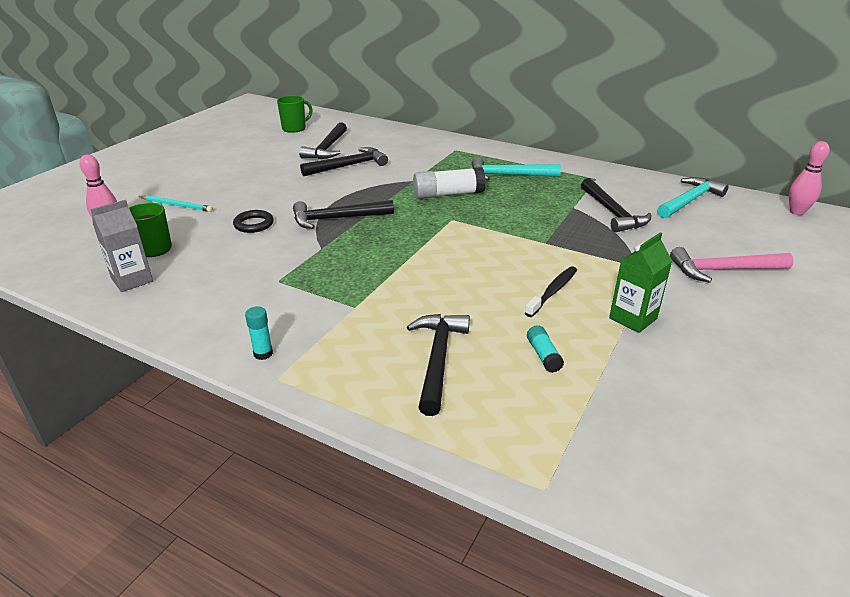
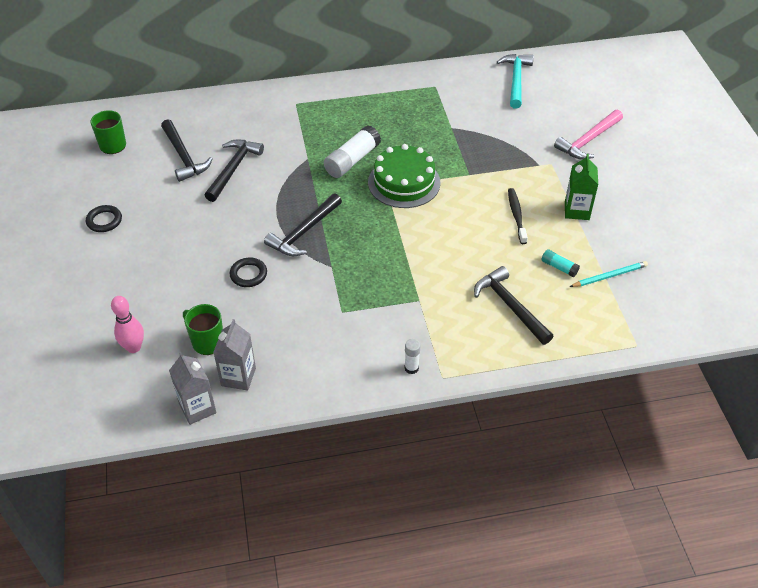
camera: 40 degrees left, 15 degrees up
(72, 283) = (197, 408): none -> grey carton
(176, 205) = (153, 293): turquoise pencil -> turquoise pencil (609, 276)
(221, 159) = (104, 221): none -> black ring
(263, 353) = (411, 368): turquoise glue stick -> white glue stick
(472, 223) = (404, 182): none -> green cake
(508, 175) = (371, 115): turquoise hammer -> none
(612, 213) = (481, 120): black hammer -> none
(796, 212) = (585, 59): pink bowling pin -> none

